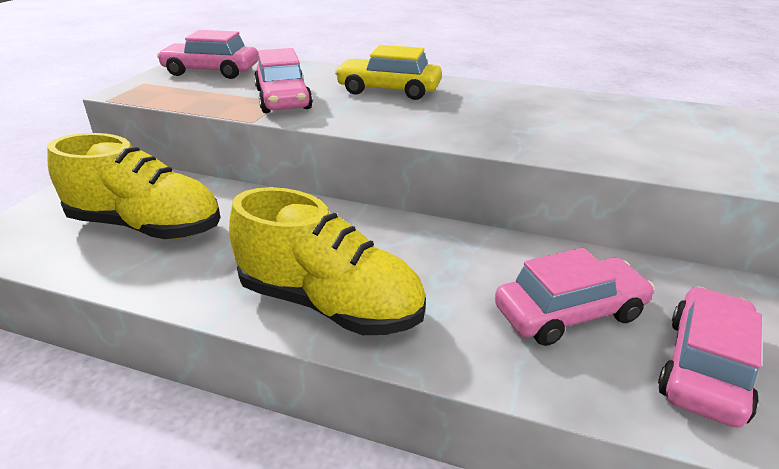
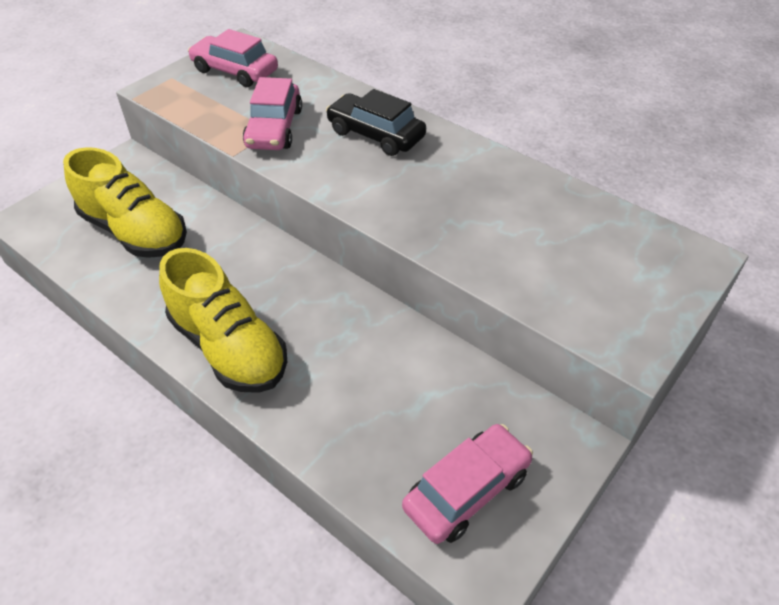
camera: 20 degrees right, 15 degrees up
(389, 90) = (376, 134): yellow car -> black car
(569, 313) = (401, 410): pink car -> none

